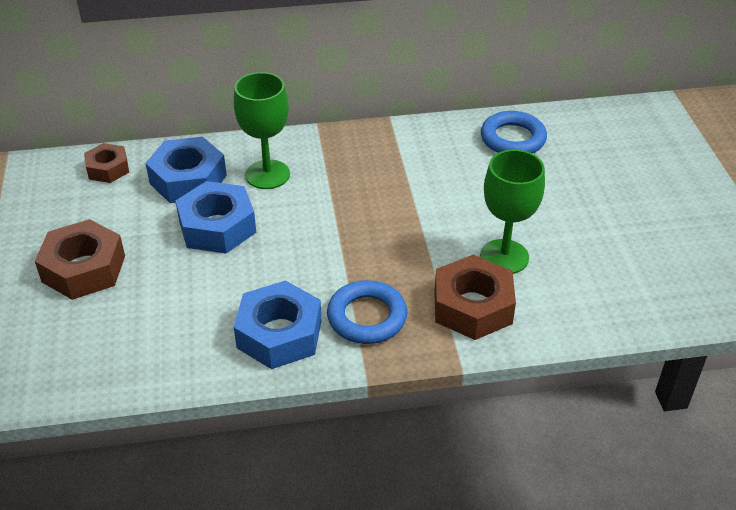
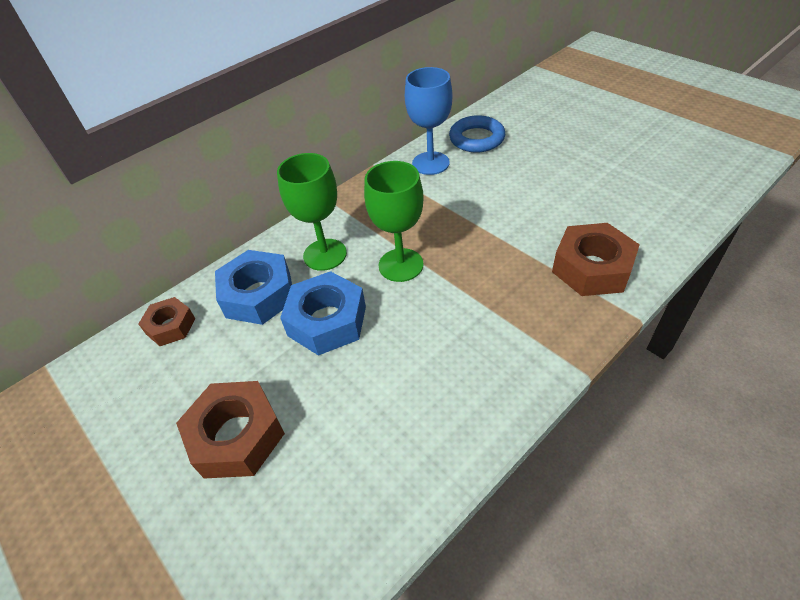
camera: 30 degrees left, 5 degrees up
(279, 334) = (480, 382): blue nut -> none
(367, 317) = (530, 323): blue ring -> none
(441, 141) = (430, 163): none -> blue goblet
(504, 257) = (568, 220): green goblet -> green goblet (401, 265)

